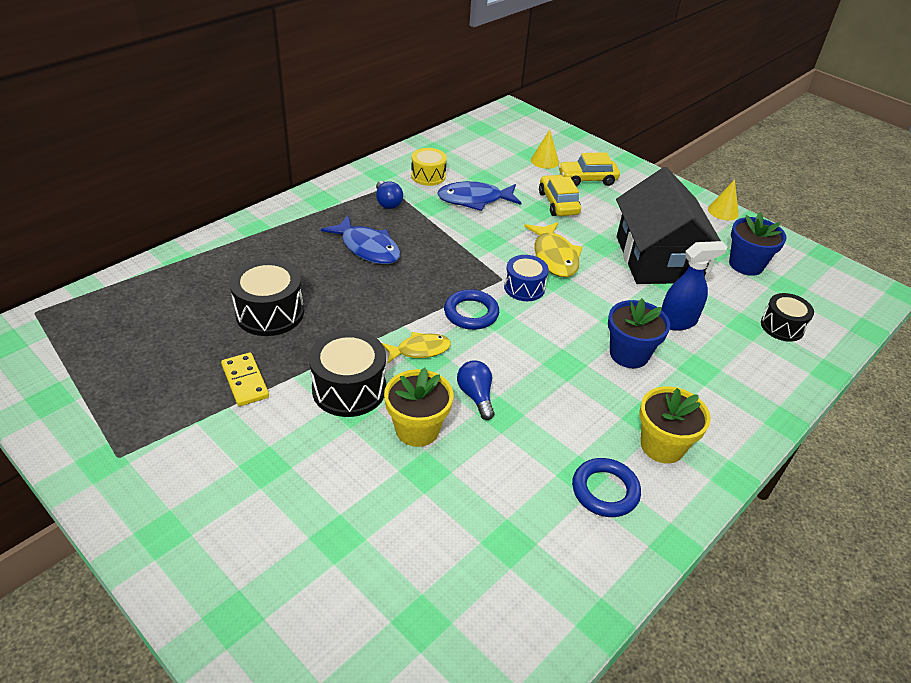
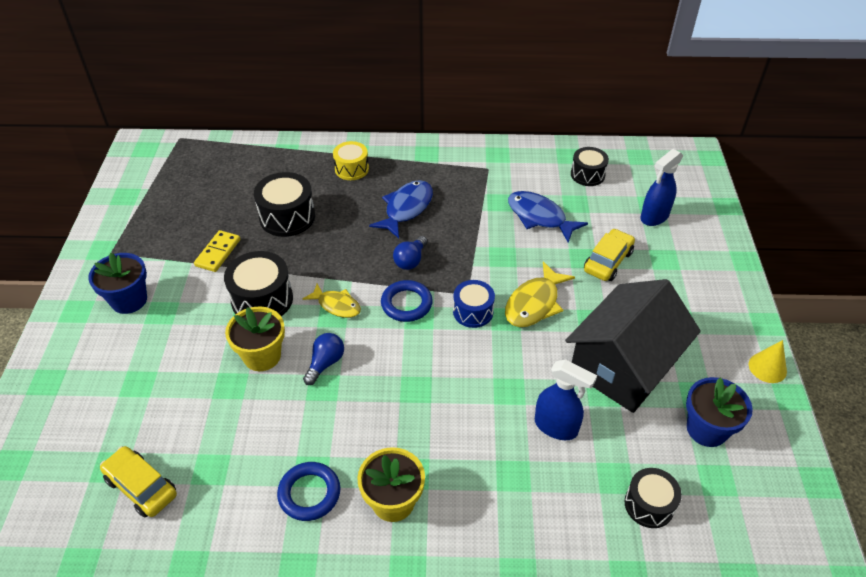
camera: 50 degrees right, 5 degrees up
(367, 248) = (406, 209): blue fish -> blue fish turned 150 degrees counterclockwise
(387, 202) = (469, 181): blue light bulb -> blue light bulb (410, 260)
(428, 176) = (531, 176): yellow drum -> yellow drum (351, 169)
(465, 156) = (587, 174): none -> black drum
(544, 161) = (654, 217): yellow cone -> blue spray bottle
(587, 179) = (669, 256): yellow car -> yellow car (141, 487)
(629, 354) = (474, 419): blue flower pot -> blue flower pot (129, 300)

